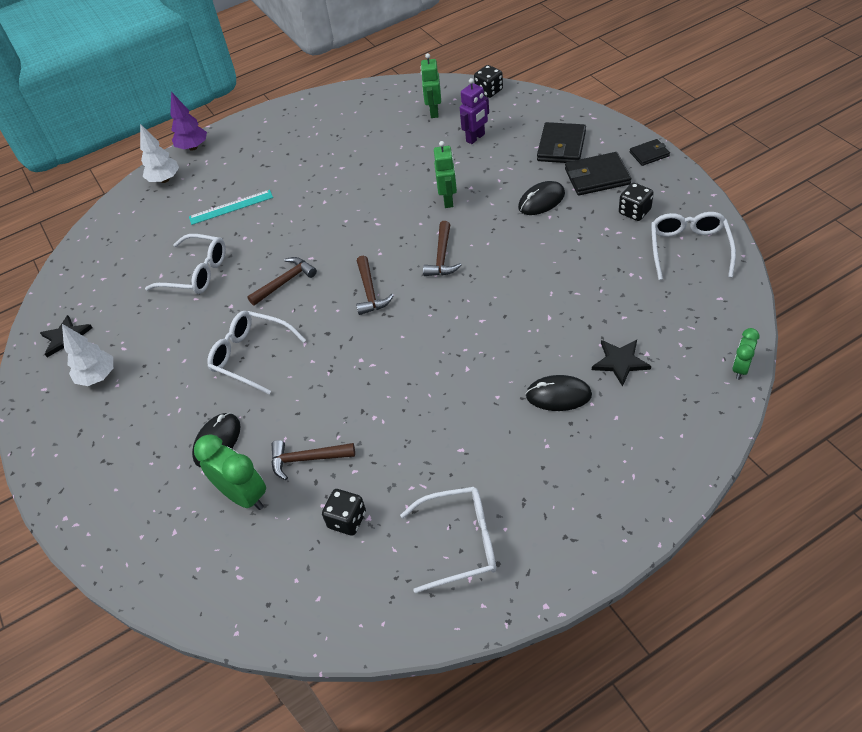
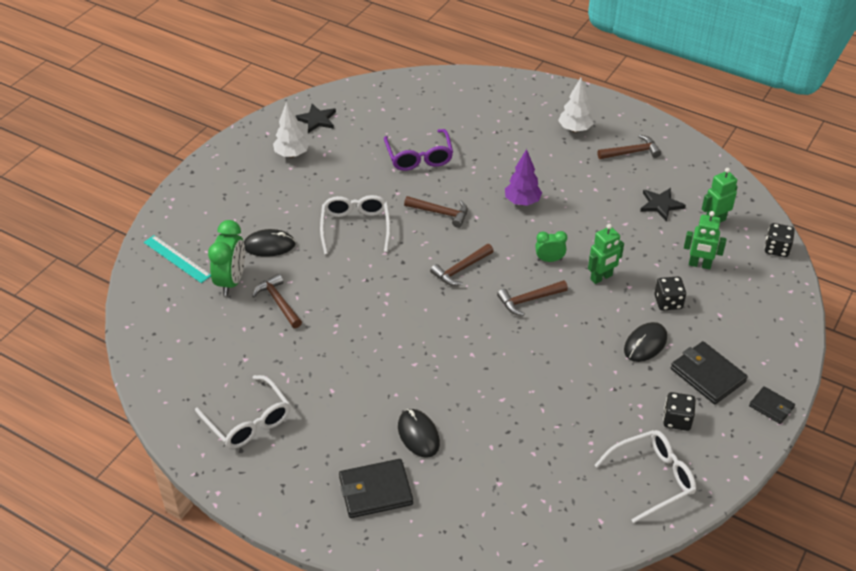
camera: 55 degrees right, 5 degrees down
(164, 180) = (506, 89): white tree -> white tree (575, 129)
(193, 147) = (555, 87): purple tree -> purple tree (522, 202)
(196, 273) = (419, 157): white glasses -> purple glasses
(231, 207) = (501, 143): turquoise ruler -> turquoise ruler (177, 259)
(316, 130) = (631, 152): none -> brown hammer
(347, 520) = (237, 347): black dice -> black dice (668, 302)
(475, 138) = (699, 265): purple robot -> green robot
(541, 201) = (645, 344): black mouse -> black mouse turned 75 degrees counterclockwise
(561, 146) = (733, 333): black wallet -> black wallet (375, 491)
(620, 362) = (478, 466): black star -> black star (660, 205)
(740, 368) = (520, 559): green clock -> green clock (549, 260)

